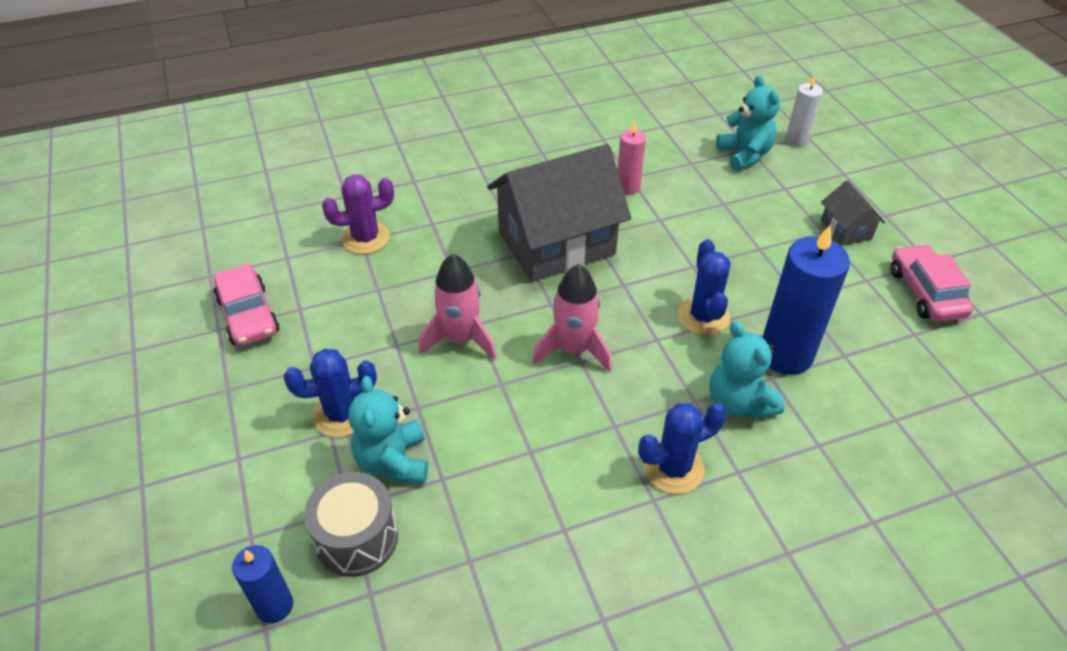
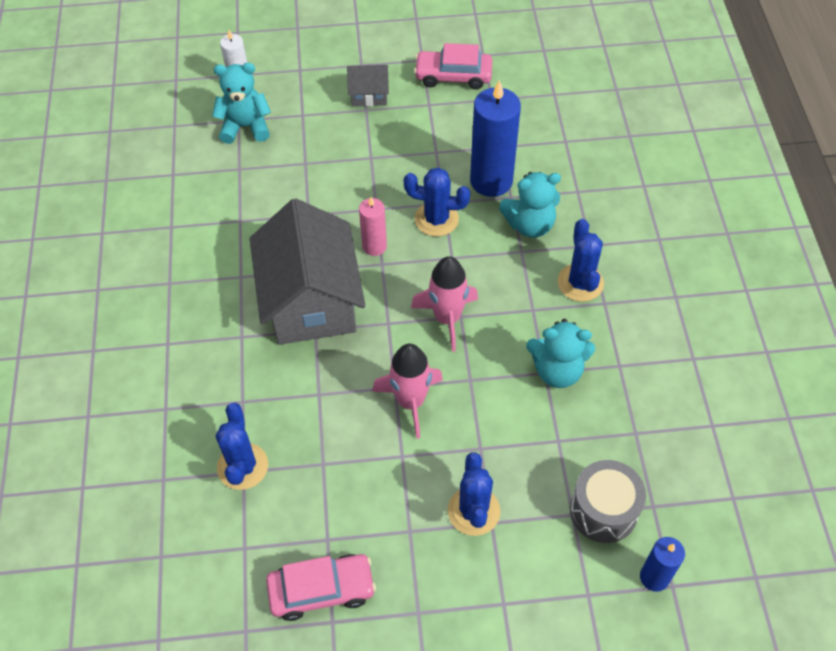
camera: 75 degrees left, 10 degrees up
(366, 238) = (242, 466): purple cactus -> blue cactus
(393, 461) = (534, 474): turquoise teddy bear -> turquoise teddy bear (557, 370)
(628, 187) = (254, 226): pink candle -> pink candle (374, 246)

